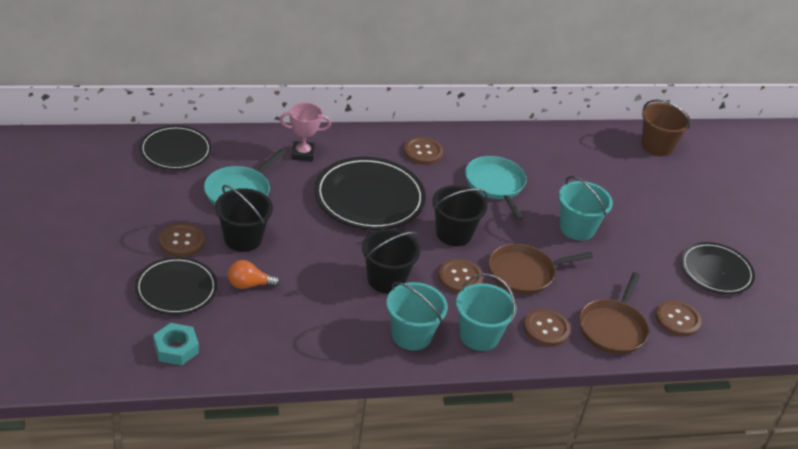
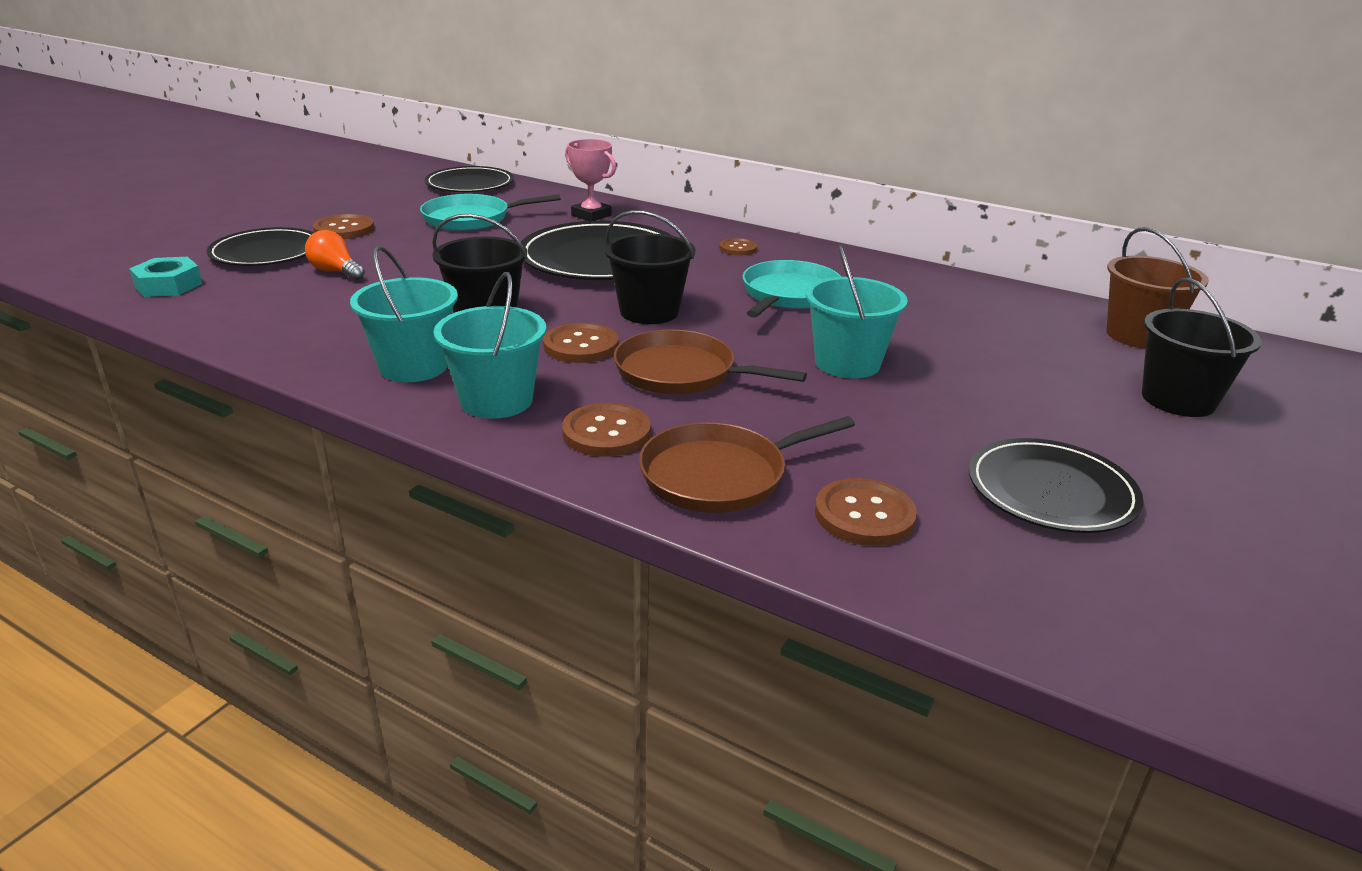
camera: 45 degrees right, 10 degrees down
(243, 238) = (403, 244): black bucket -> black bucket (1178, 400)
(423, 152) = (738, 248): brown button -> brown button, size x0.64

